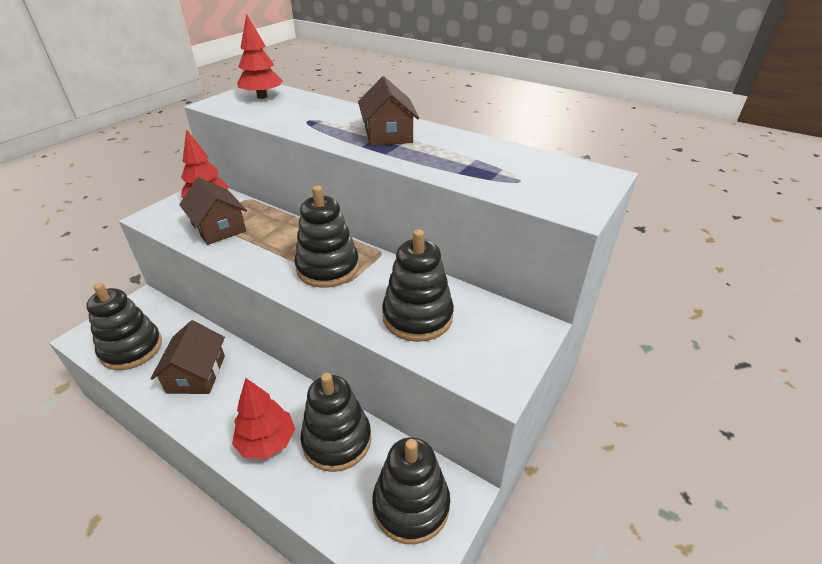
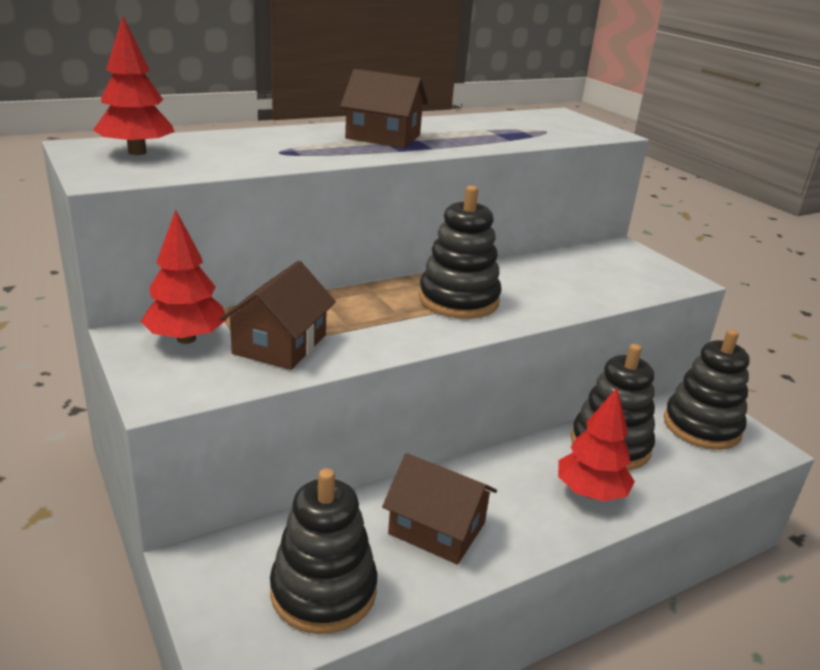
camera: 65 degrees left, 10 degrees down
(218, 228) = (280, 344): brown house -> brown house turned 60 degrees counterclockwise
(417, 316) = (579, 282): black stacking toy -> none

